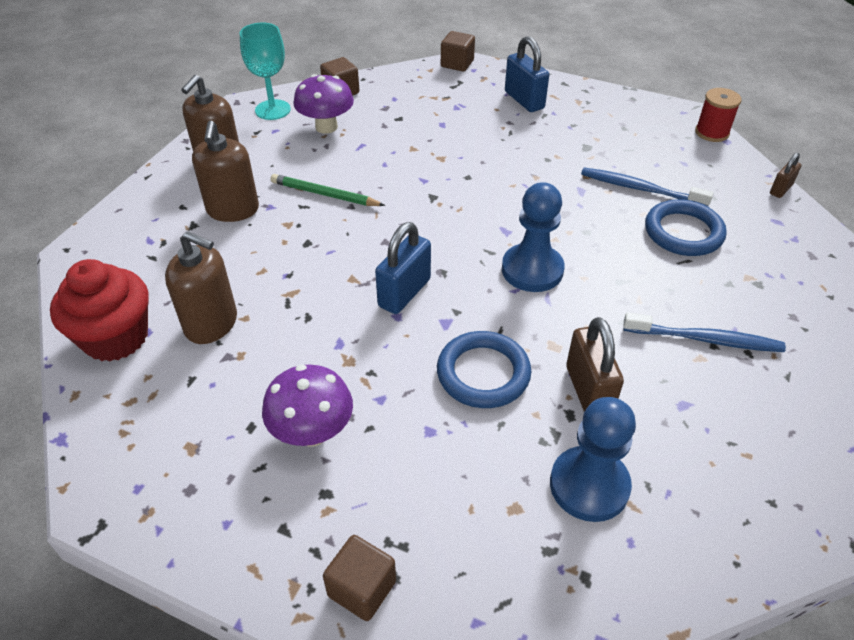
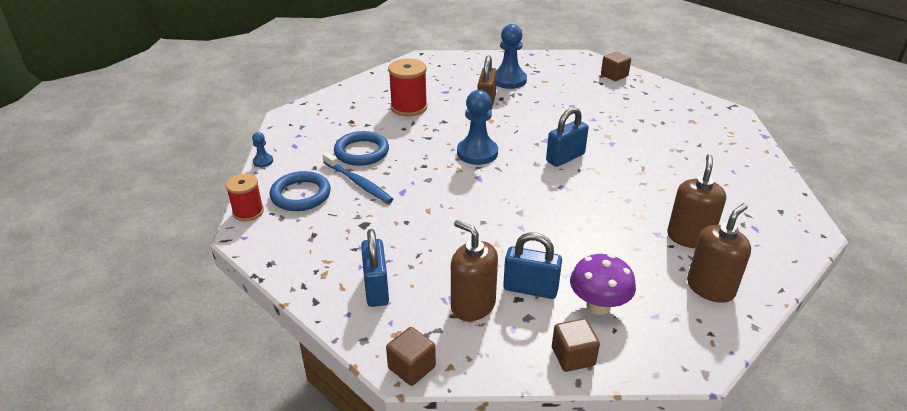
camera: 160 degrees left, 10 degrees down
(116, 337) = (754, 172): red cupcake -> none
(211, 324) = (692, 167): brown soap dispenser -> brown soap dispenser (473, 305)
(272, 110) = (658, 347): turquoise goblet -> none
(312, 432) = (630, 115): purple mushroom -> none
(324, 194) = (609, 233): green pencil -> none
(391, 127) = (530, 289): none -> blue padlock
(483, 373) = (535, 117): blue ring -> blue ring (301, 195)
(705, 339) = (409, 107): blue toothbrush -> red spool
(780, 189) = (263, 161): brown padlock -> blue pawn

